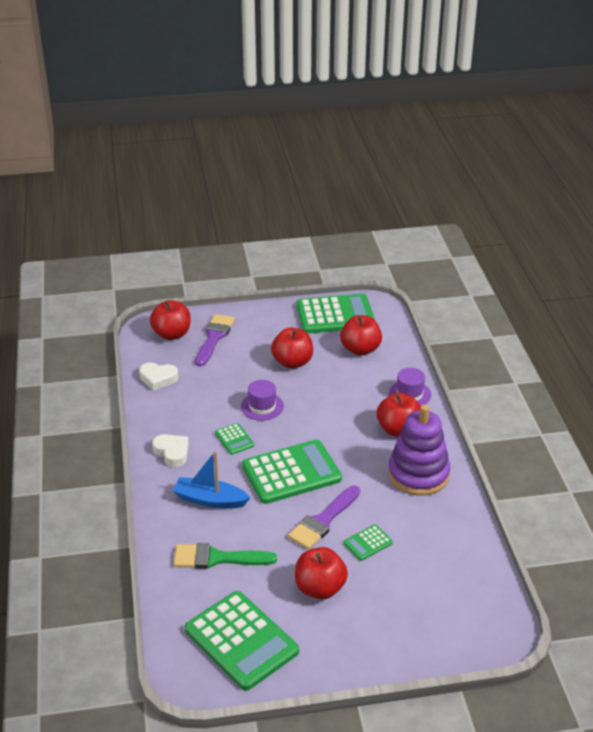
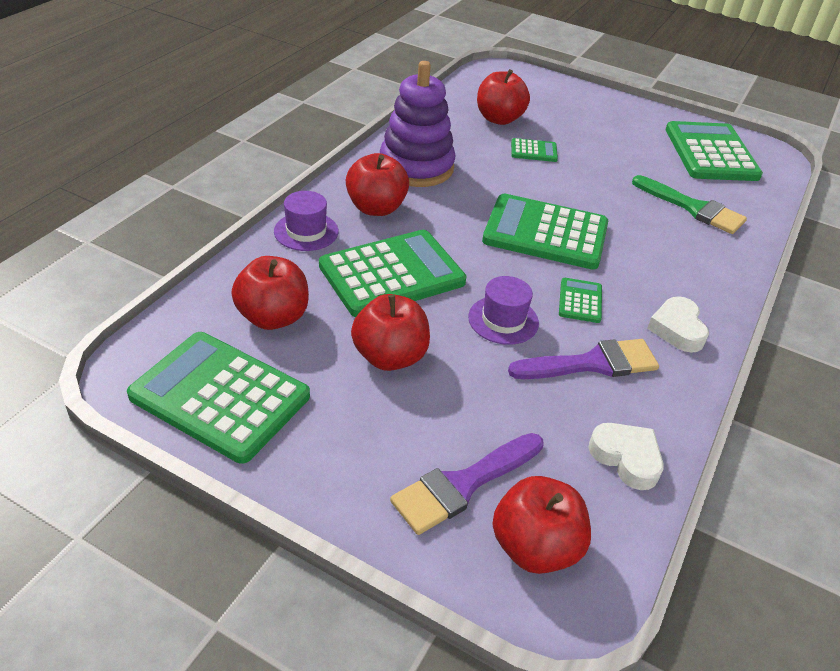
camera: 145 degrees left, 5 degrees up
(210, 500) = (664, 256): blue boat -> none
(320, 588) = (611, 148): red apple -> red apple (499, 119)
(323, 520) = (556, 183): purple brush -> purple brush (592, 363)
(339, 397) = (392, 274): none -> green calculator

